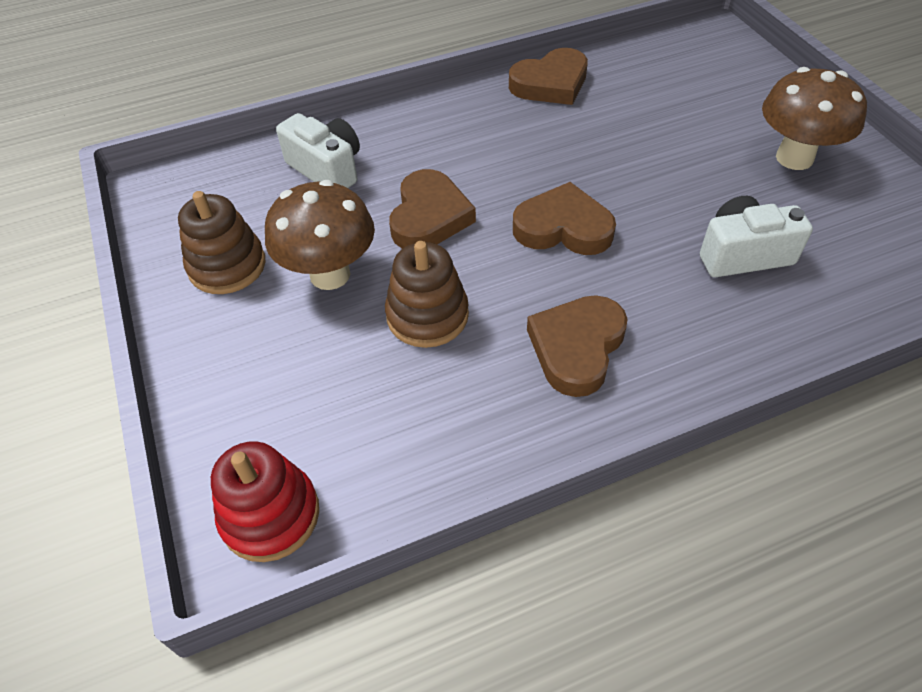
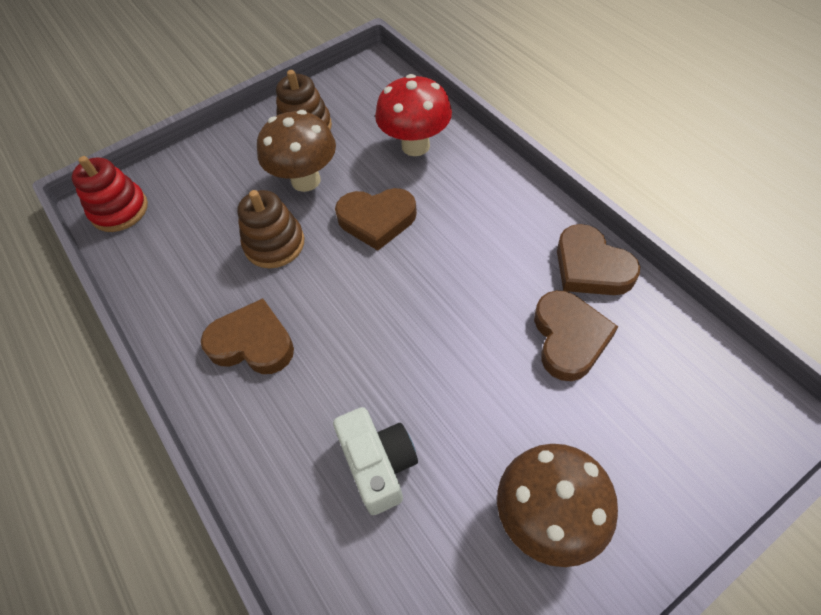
camera: 80 degrees right, 5 degrees up
(327, 169) = (415, 146): white camera -> red mushroom
(563, 228) = (384, 312): brown heart -> brown heart (569, 338)

